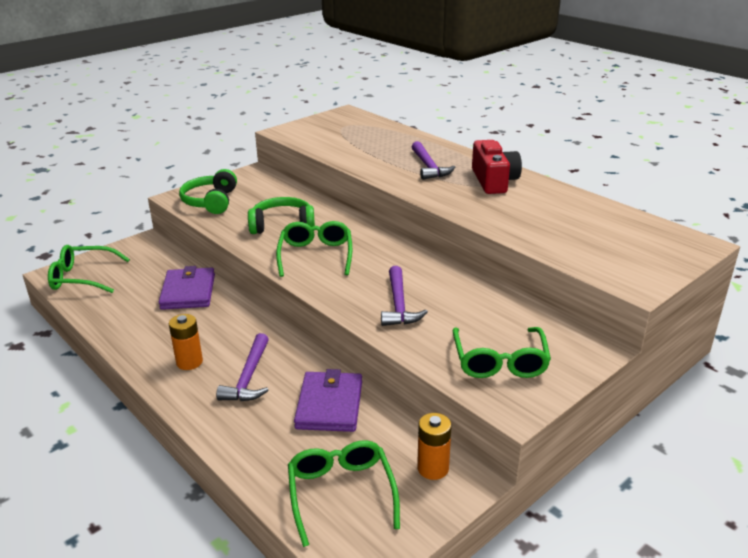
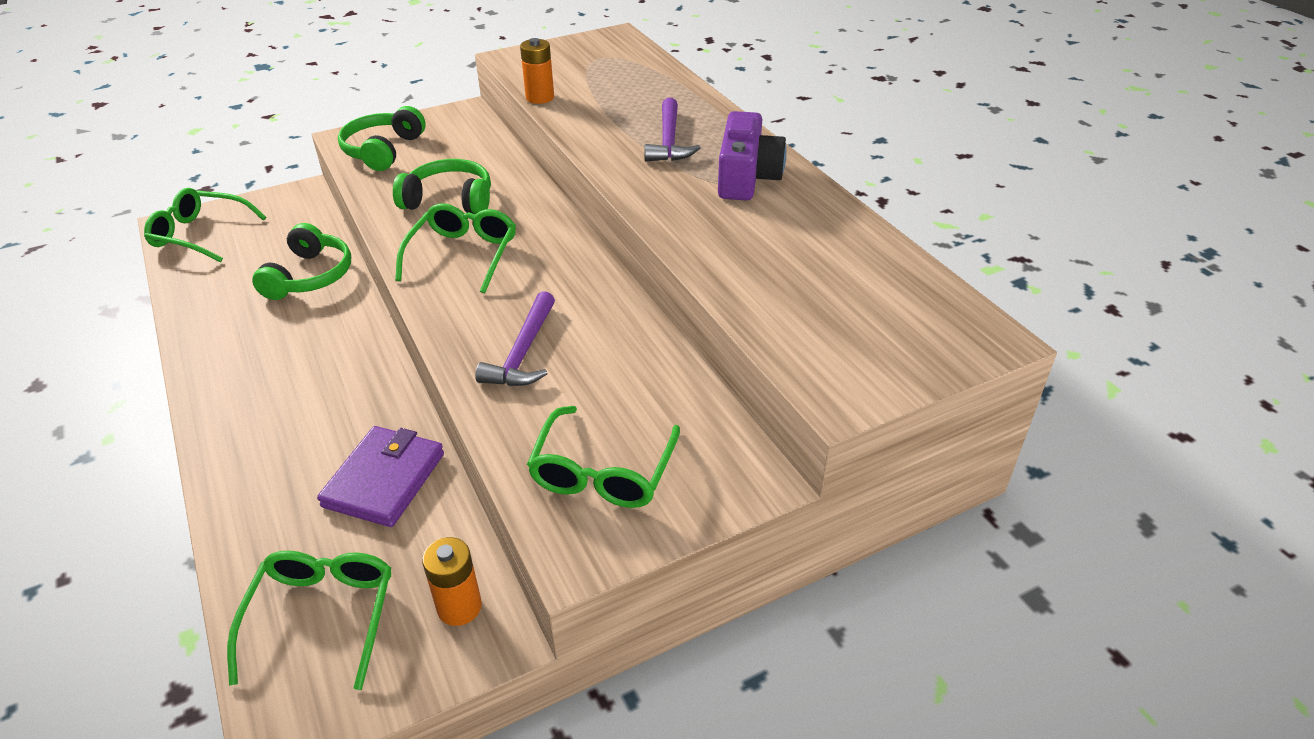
camera: 15 degrees right, 10 degrees up
(188, 292) = (310, 276): purple wallet -> green headphones
(189, 362) = (253, 380): orange battery -> orange battery (540, 97)
(249, 377) = (310, 417): purple hammer -> none
(494, 181) = (746, 177): red camera -> purple camera

